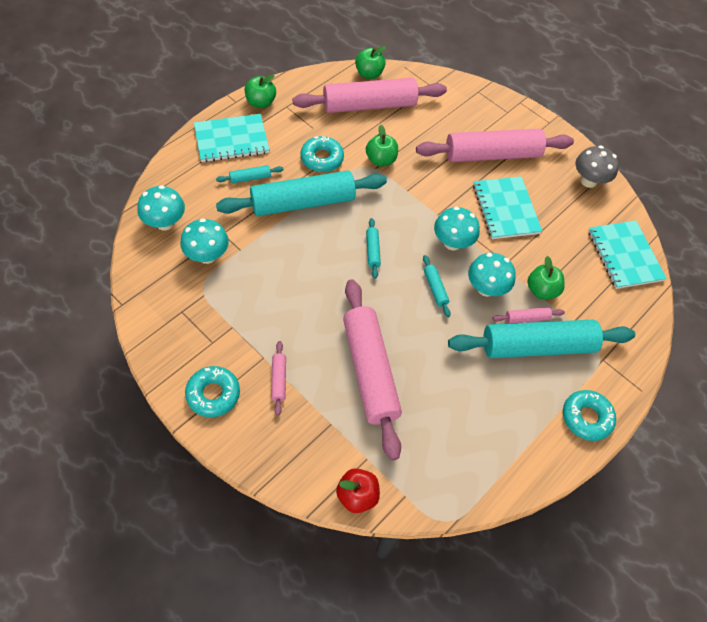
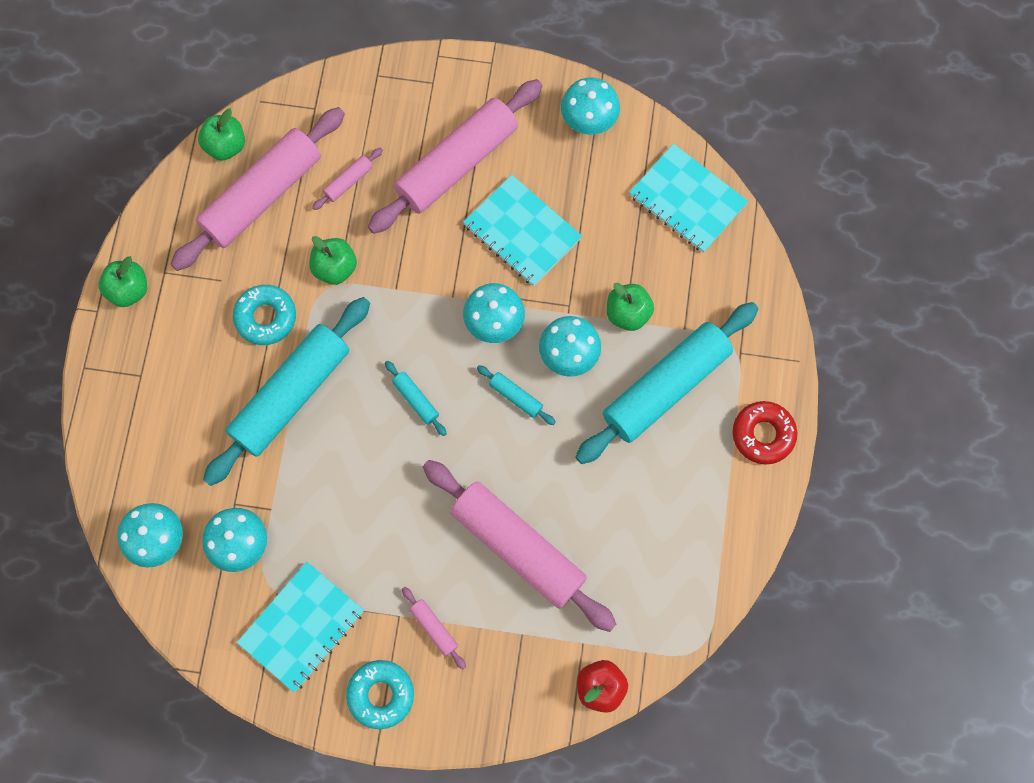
camera: 30 degrees left, 15 degrees up
(231, 140) = (139, 371): turquoise notebook -> turquoise notebook (302, 627)
(250, 178) = (205, 407): turquoise rolling pin -> none
(526, 318) = (634, 361): pink rolling pin -> pink rolling pin (348, 182)
(586, 417) = (763, 434): turquoise donut -> red donut
(588, 181) = (588, 121): grey mushroom -> turquoise mushroom

